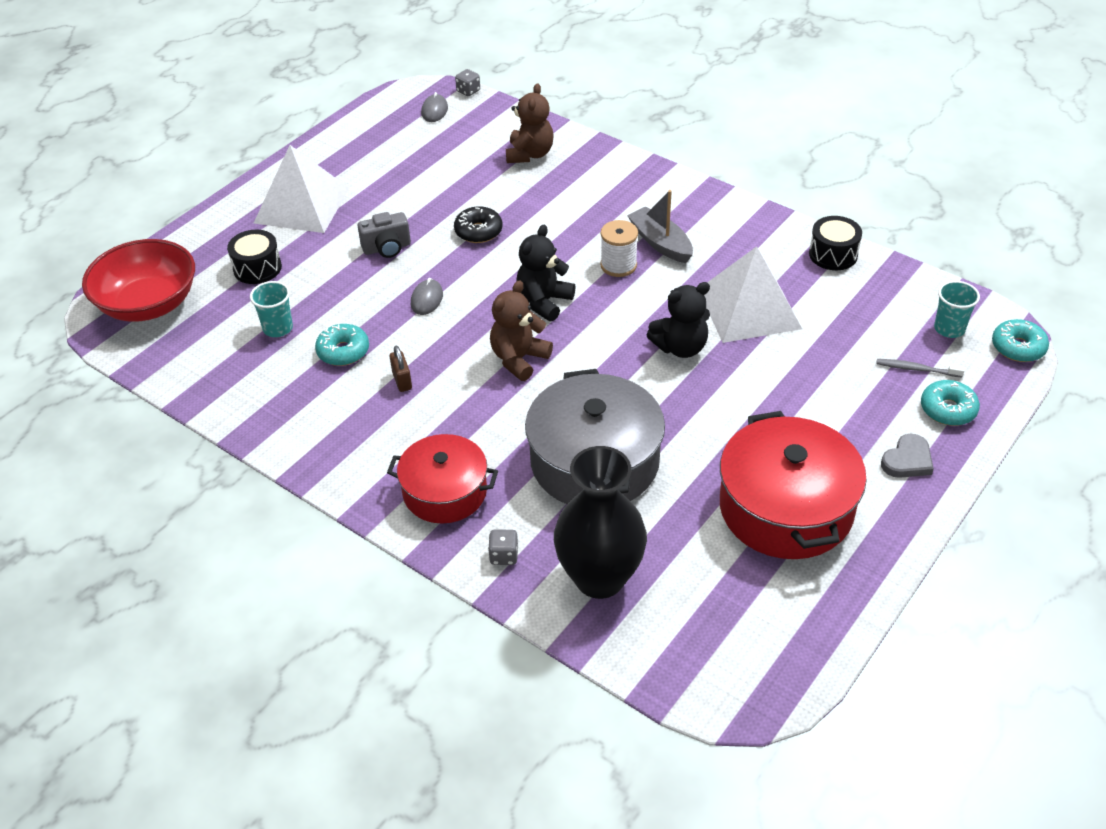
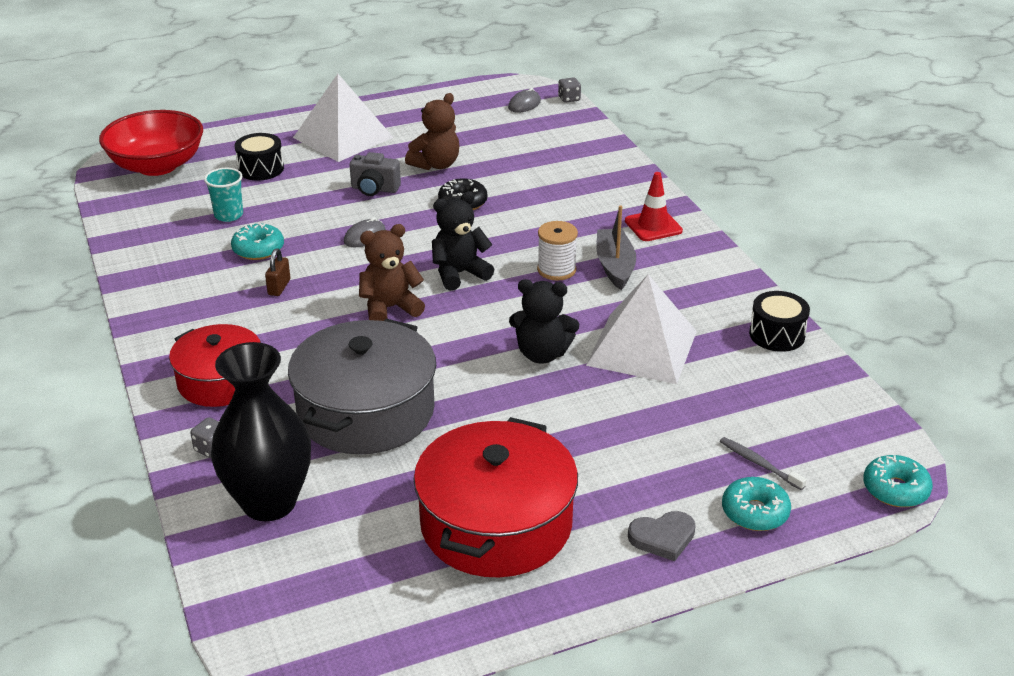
camera: 30 degrees right, 10 degrees down
(529, 154) = (570, 161): brown teddy bear -> brown teddy bear (436, 165)
(655, 193) = (653, 226): none -> red traffic cone
(949, 329) = (834, 443): turquoise cup -> none

